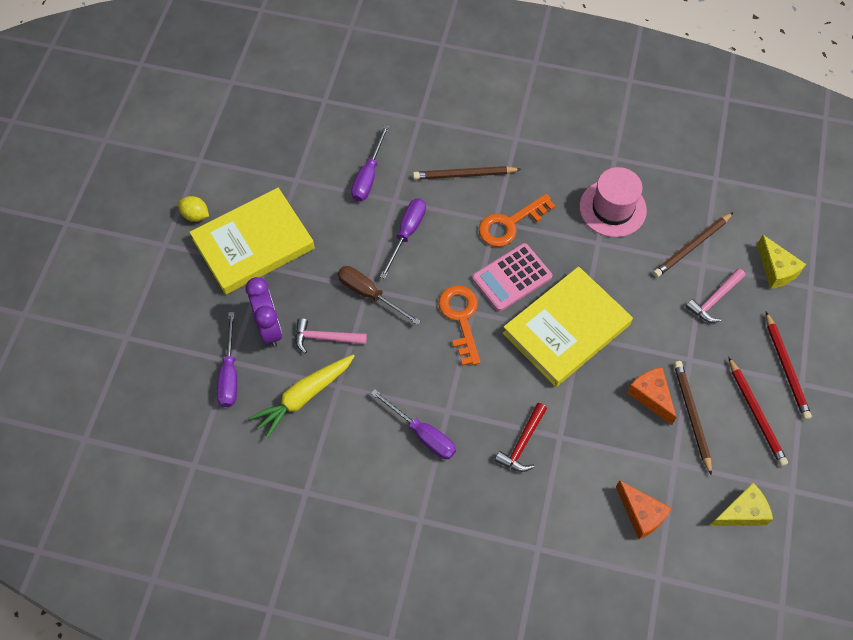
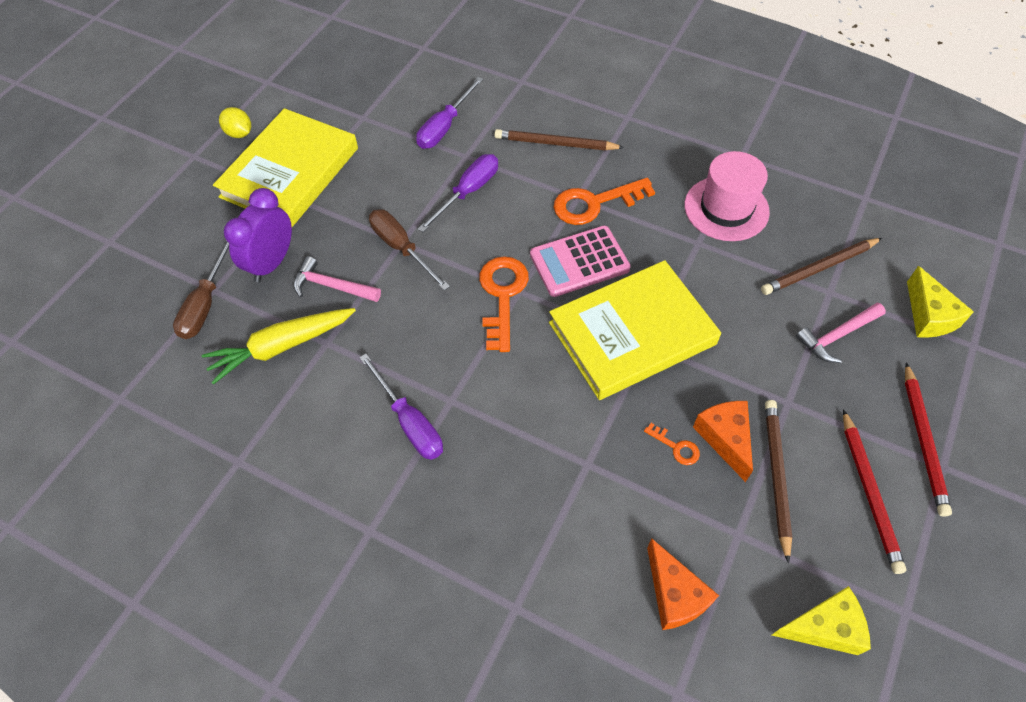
camera: 15 degrees right, 5 degrees down
(230, 373) = (206, 303): purple screwdriver -> brown screwdriver
(253, 244) = (290, 172): yellow book -> yellow book turned 45 degrees counterclockwise
(269, 328) = (272, 263): purple clock -> purple clock turned 150 degrees counterclockwise
(522, 443) = (535, 462): red hammer -> none
(618, 410) = (676, 447): none -> orange key

